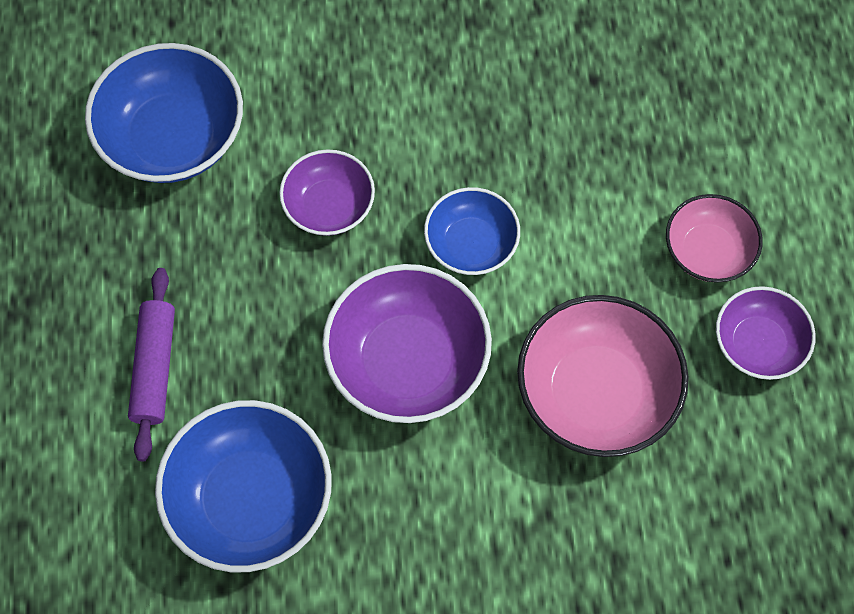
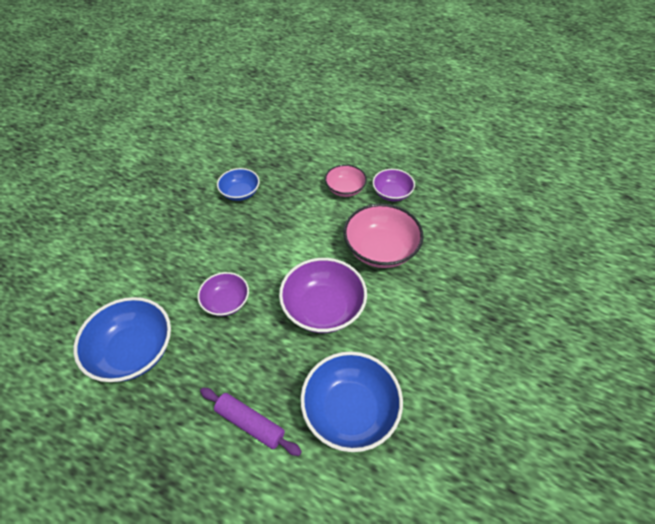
camera: 60 degrees left, 15 degrees down
(471, 244) = (286, 259): blue bowl -> blue bowl (240, 193)

